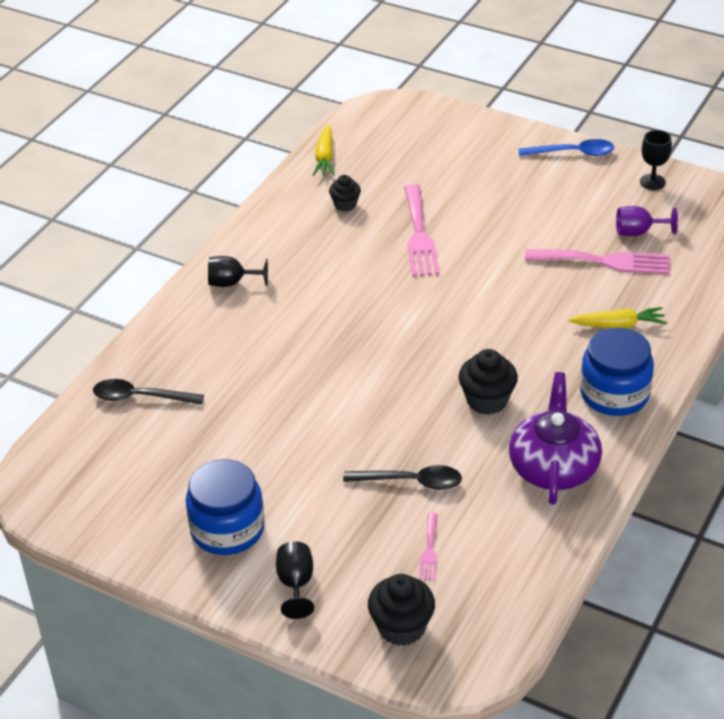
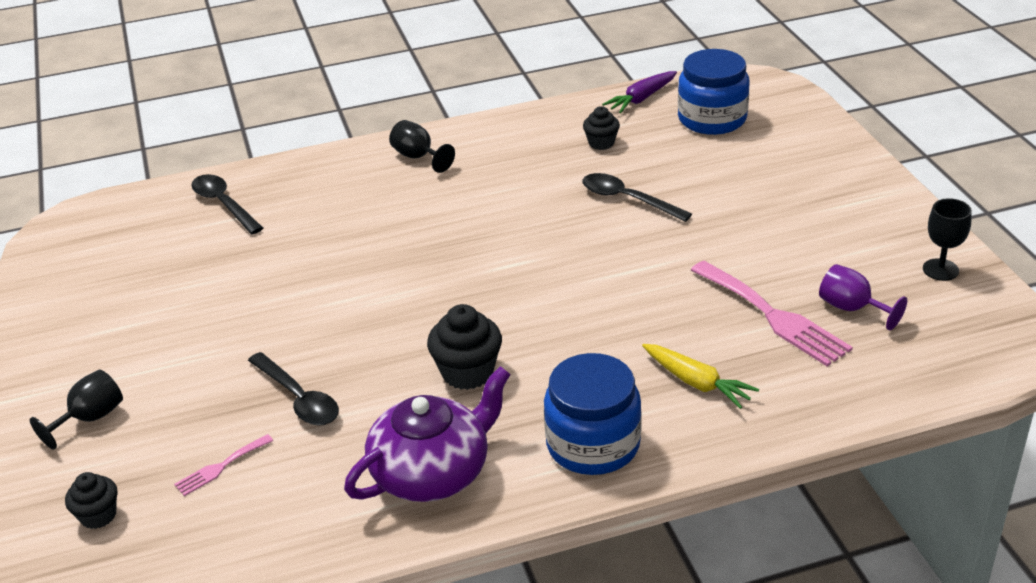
camera: 45 degrees right, 5 degrees down
(227, 529) = (119, 340): blue jar -> blue jar (712, 119)
(325, 157) = (641, 99): yellow carrot -> purple carrot
(401, 627) = (98, 515): black cupcake -> black cupcake, size x0.62
(419, 235) = (627, 199): pink fork -> black spoon
(573, 153) = (890, 202): blue spoon -> none

